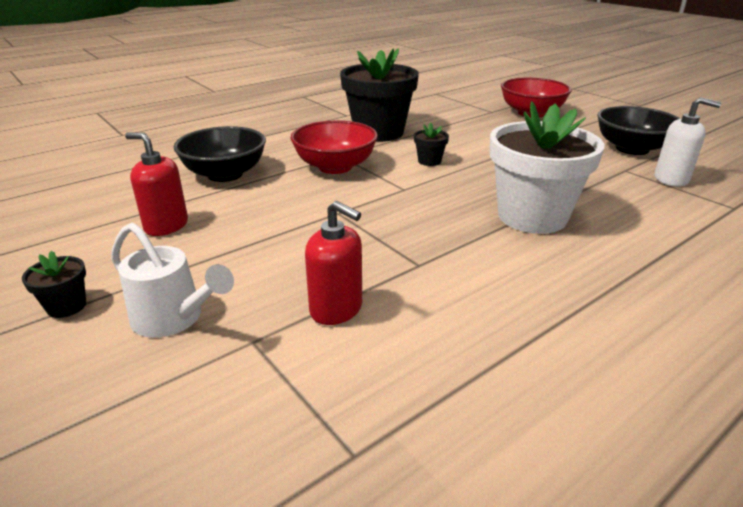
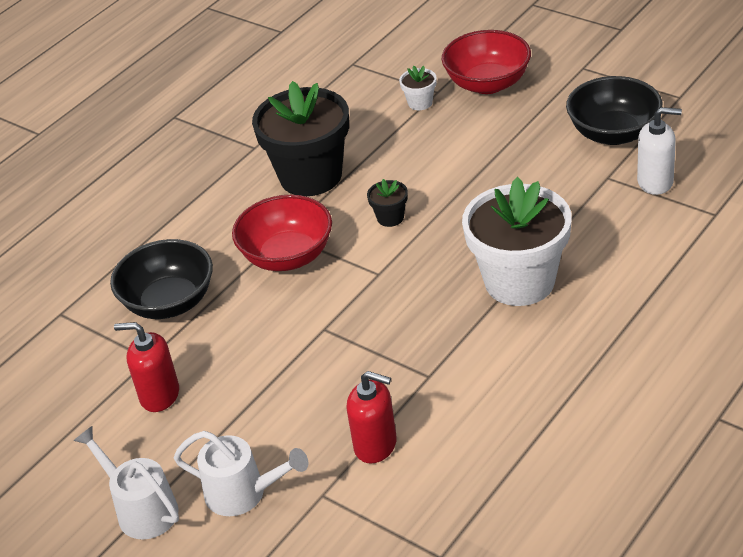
camera: 10 degrees left, 10 degrees up
(66, 306) = (141, 509): black flower pot -> white watering can
(477, 114) = (420, 103): none -> white flower pot

